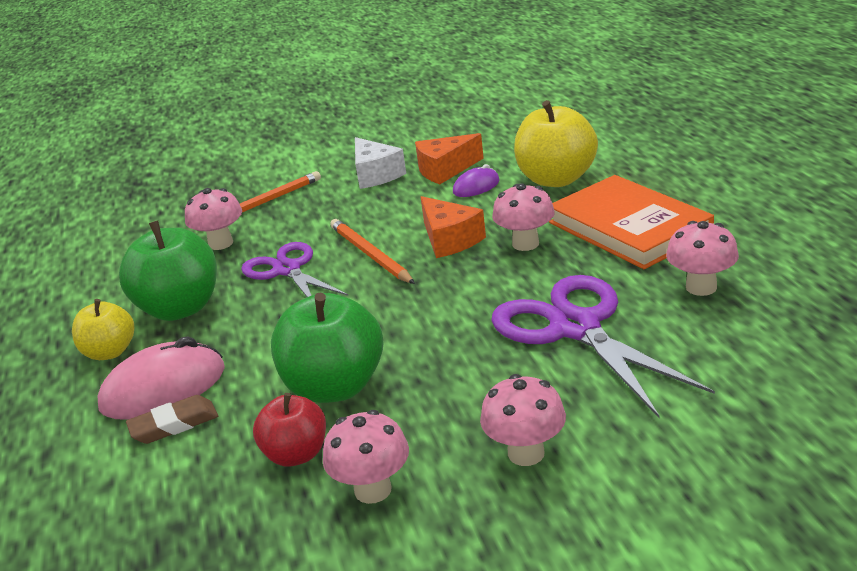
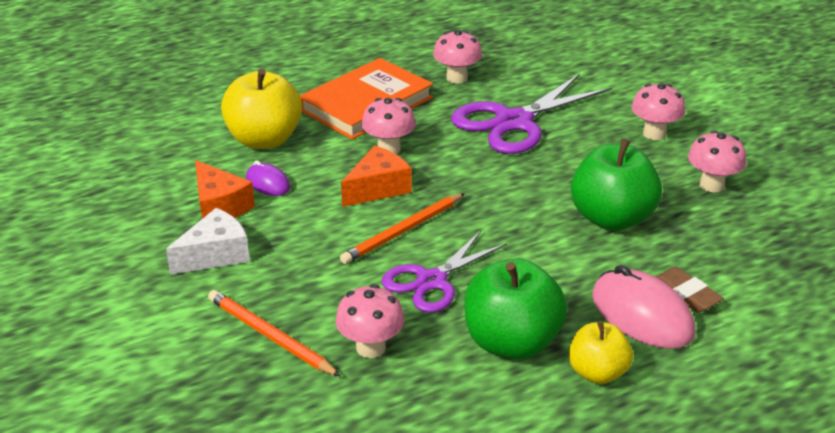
camera: 105 degrees left, 5 degrees up
(296, 454) = (693, 223): red apple -> none

